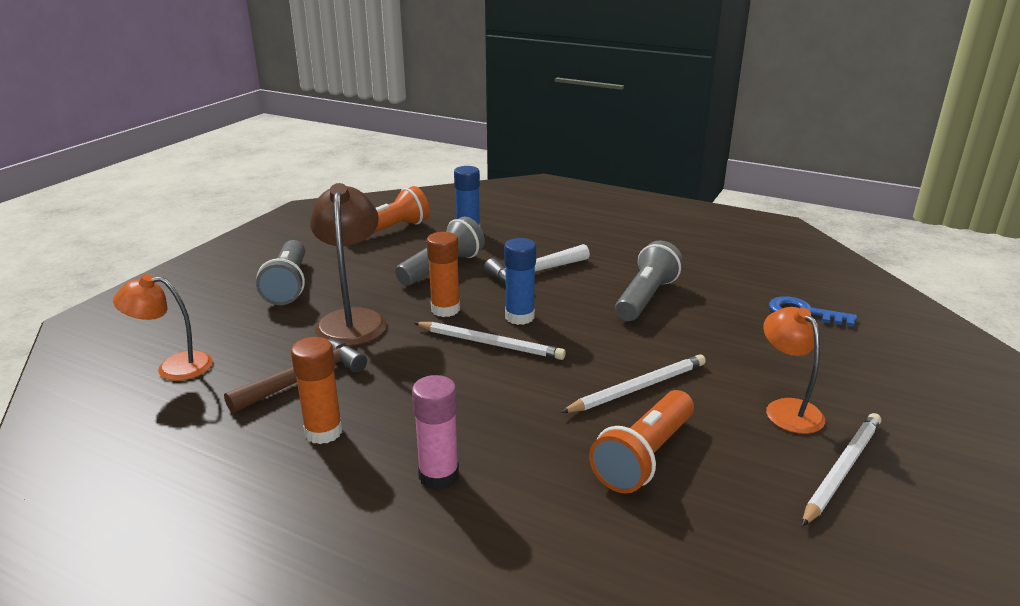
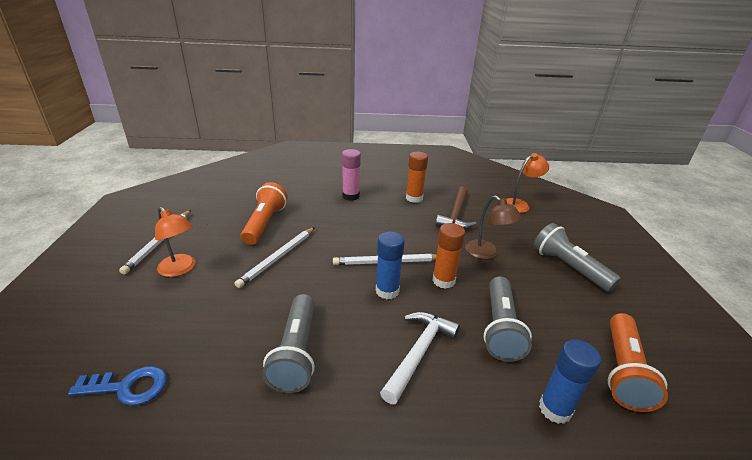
camera: 150 degrees right, 5 degrees up
(352, 320) = (486, 253): brown lamp -> brown lamp, size x0.67

